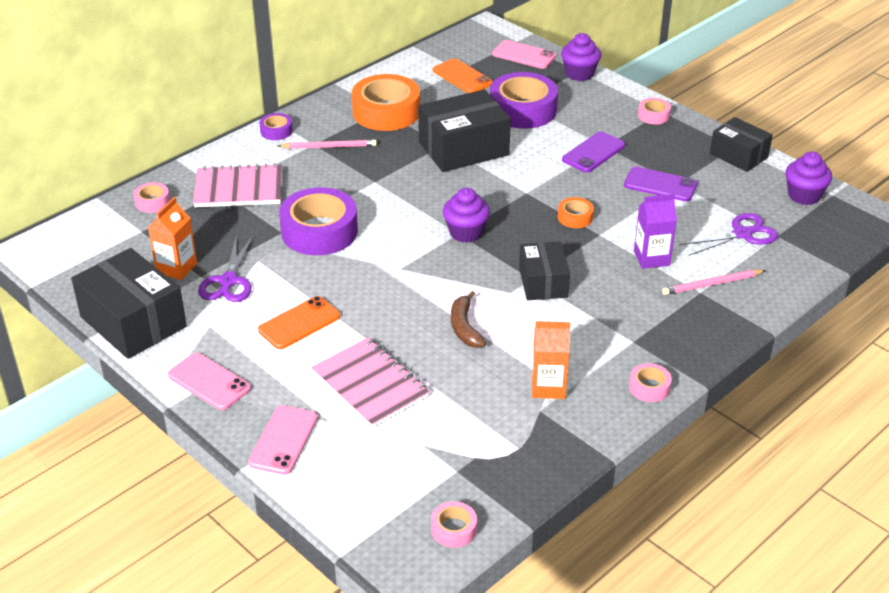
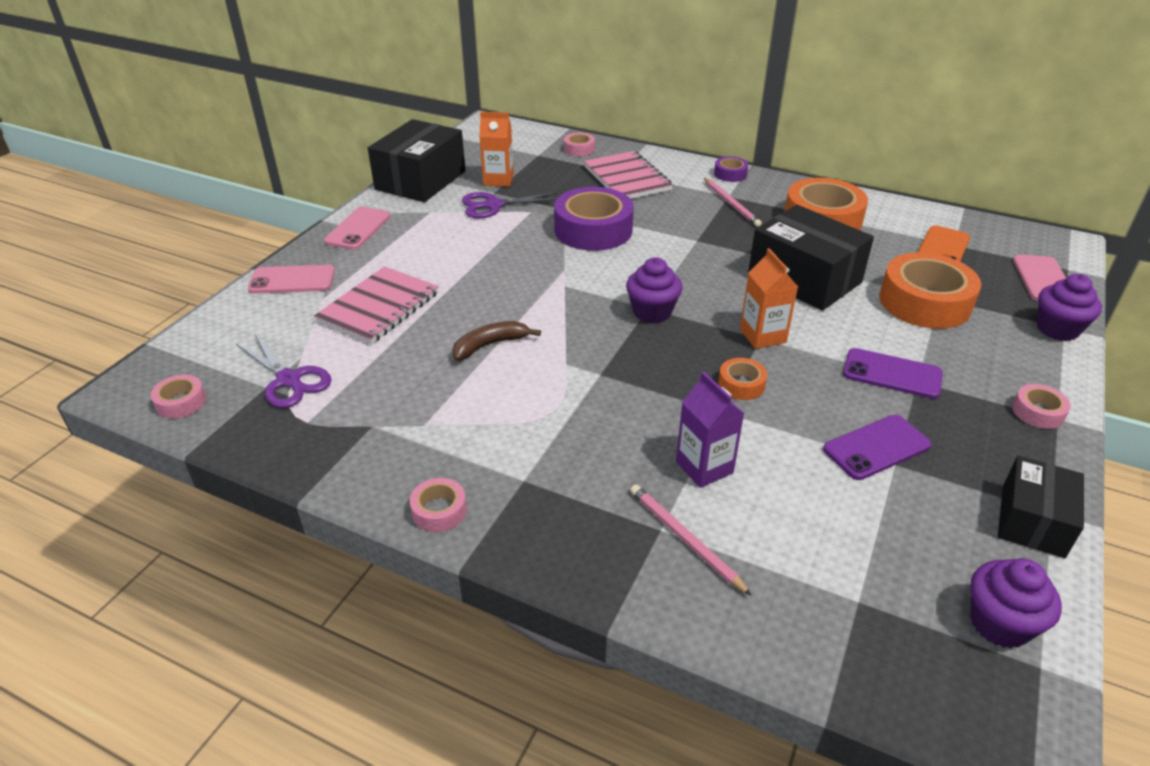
camera: 70 degrees right, 0 degrees up
(299, 323) = (452, 251): orange phone -> none
(523, 110) = (924, 302): purple tape -> orange tape
(543, 282) = (597, 384): black box -> none
(548, 387) = (413, 424): orange carton -> orange carton (762, 336)
(660, 185) = (876, 447): purple phone -> purple phone turned 60 degrees clockwise
(743, 234) = (830, 557): purple scissors -> purple scissors (289, 380)

